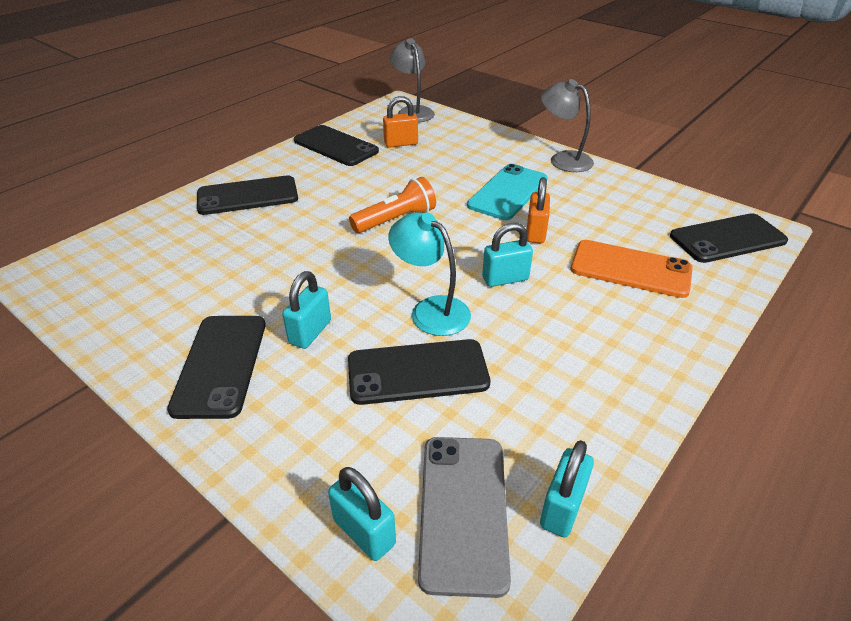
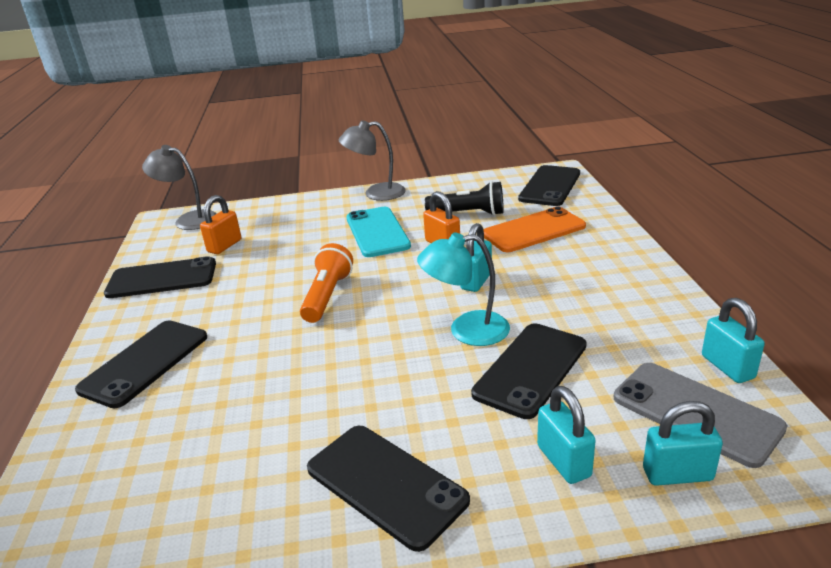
camera: 45 degrees left, 10 degrees down
(310, 332) = (411, 407): turquoise padlock -> turquoise padlock (563, 461)
(603, 220) = (469, 214): none -> black flashlight

